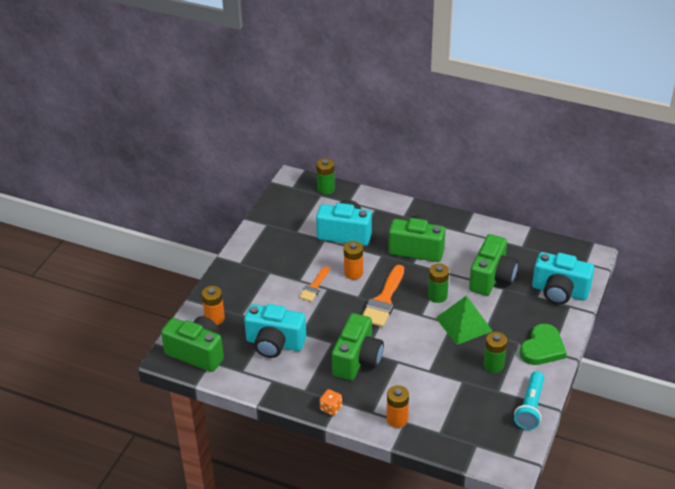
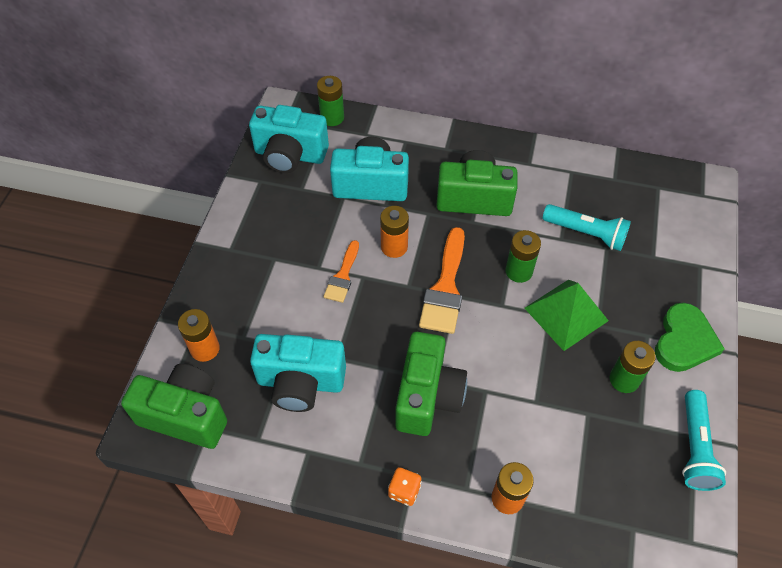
camera: 10 degrees left, 15 degrees up
(492, 278) = (586, 233): green camera -> turquoise flashlight
(559, 292) = (682, 245): turquoise camera -> turquoise camera (290, 155)

